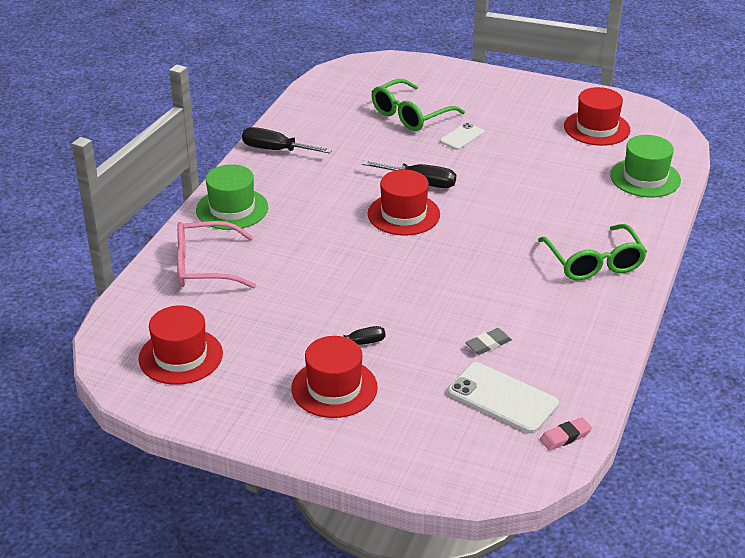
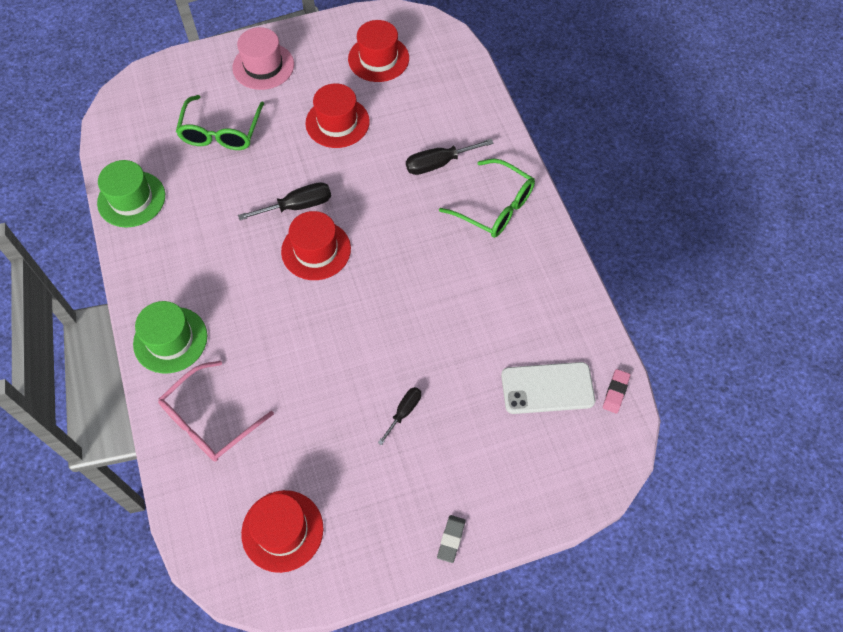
camera: 40 degrees left, 25 degrees up
(276, 150) = (143, 246): black screwdriver -> black screwdriver (438, 163)
(334, 388) = (427, 470): red hat -> red hat (337, 122)
(462, 137) = (285, 132): white phone -> none
(488, 344) = (493, 342): grey eraser -> grey eraser (451, 539)
(490, 92) = (263, 66): none -> pink hat
(645, 178) = (457, 93): green hat -> green hat (131, 199)

